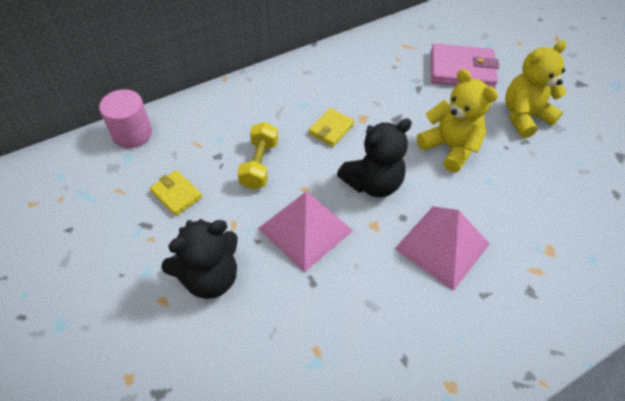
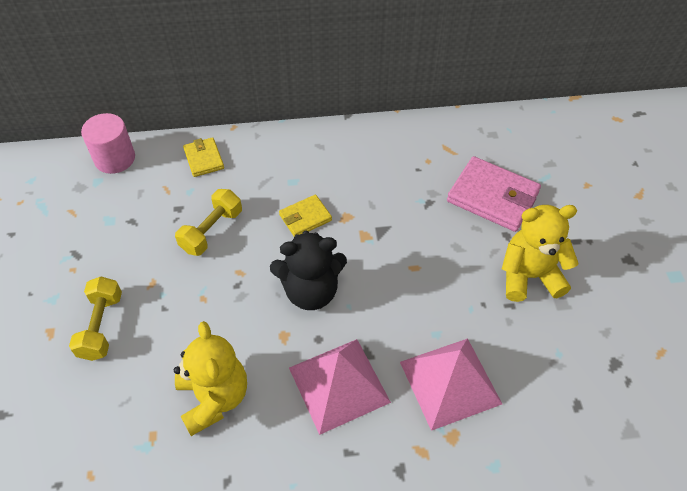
camera: 25 degrees right, 0 degrees up
(176, 194) = (119, 234): yellow wallet -> yellow wallet (204, 159)
(210, 277) = (101, 326): black teddy bear -> yellow dumbbell
(305, 229) = (215, 313): pink pyramid -> pink pyramid (450, 382)
(449, 148) = (418, 282): yellow teddy bear -> yellow teddy bear (214, 398)

